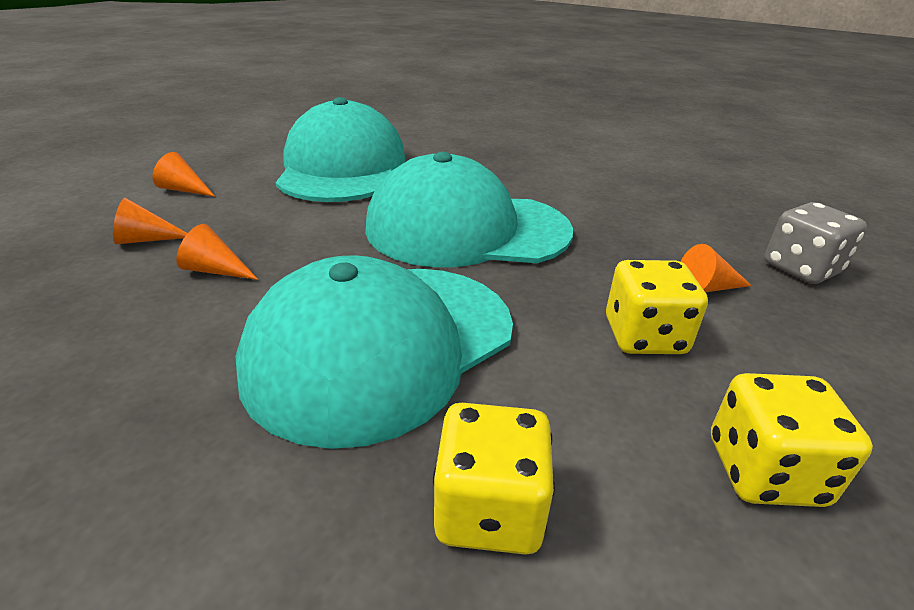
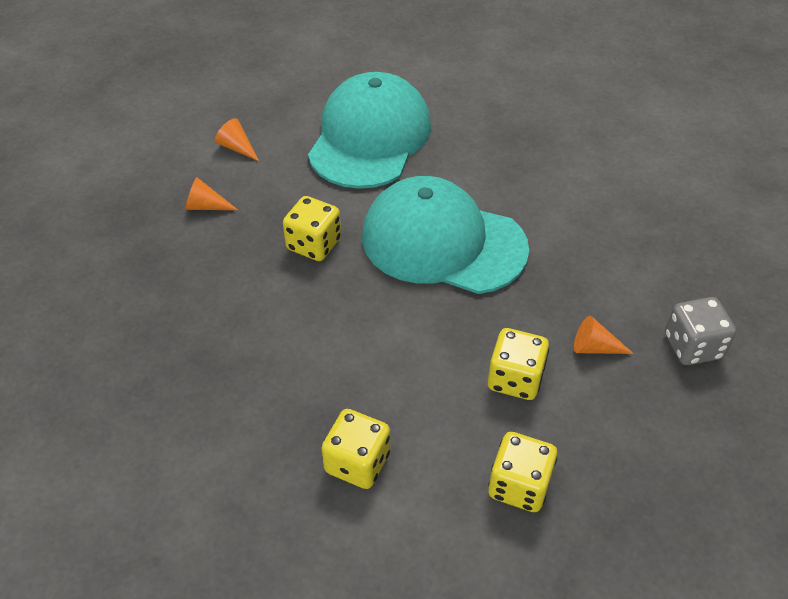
camera: 20 degrees right, 15 degrees up
(216, 270) = (249, 250): orange cone -> none
(307, 252) = (314, 244): none -> yellow dice
(382, 345) = (339, 344): turquoise cap -> none

